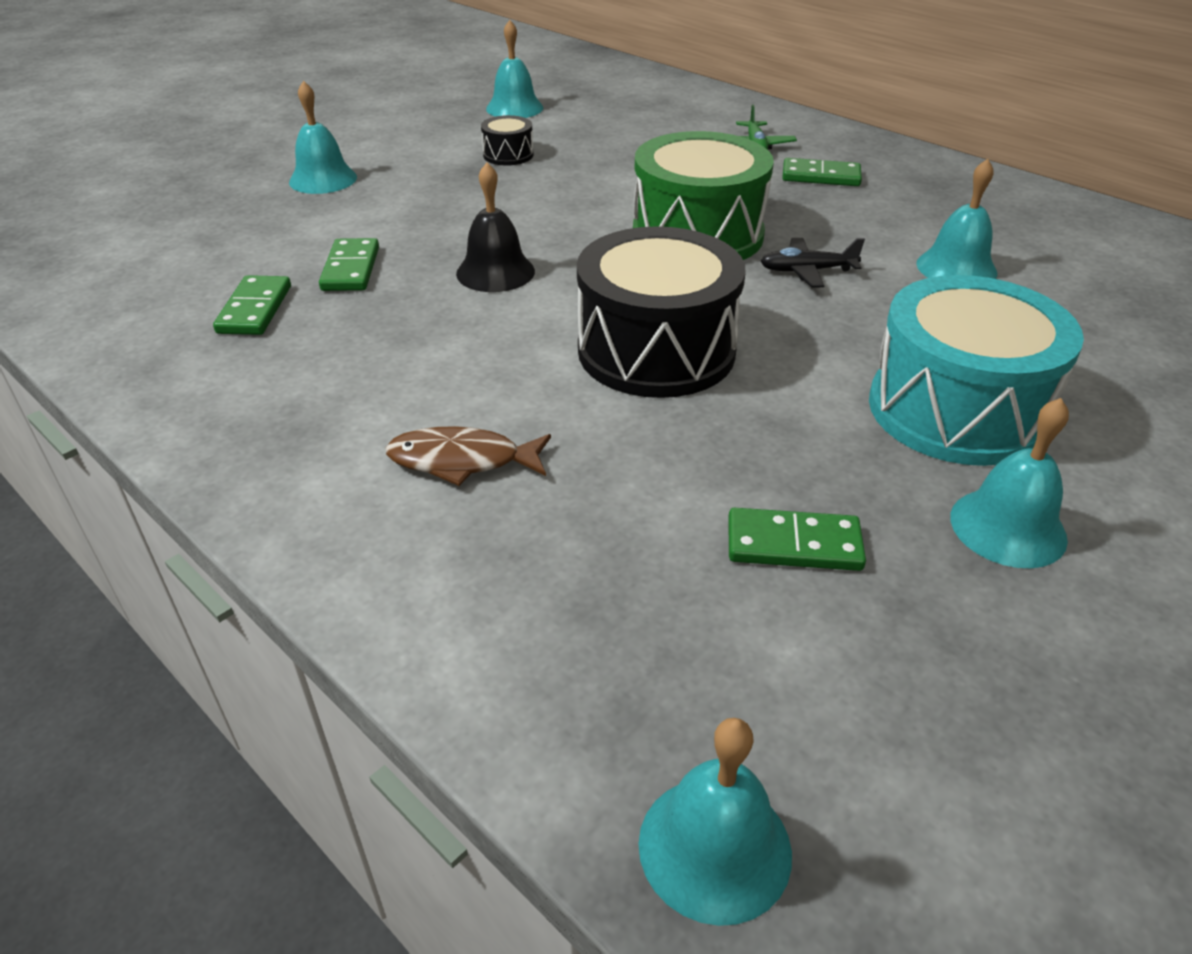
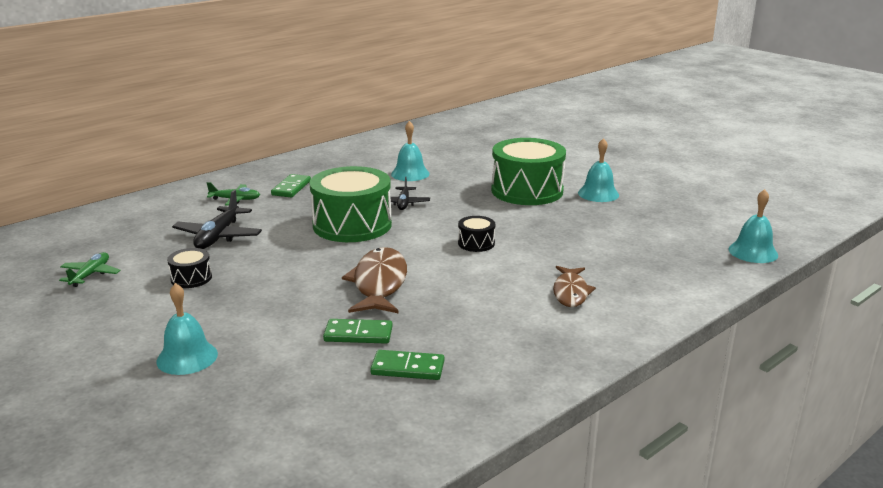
camera: 85 degrees left, 15 degrees down
(495, 272) = (379, 283): black bell -> brown fish
(514, 108) = (90, 275): turquoise bell -> green plane
(629, 153) = (218, 236): none -> black plane
(656, 351) = (476, 243): black drum -> black drum, size x0.45
(793, 544) = (615, 228): green domino -> none
(956, 410) = (527, 191): turquoise drum -> green drum

